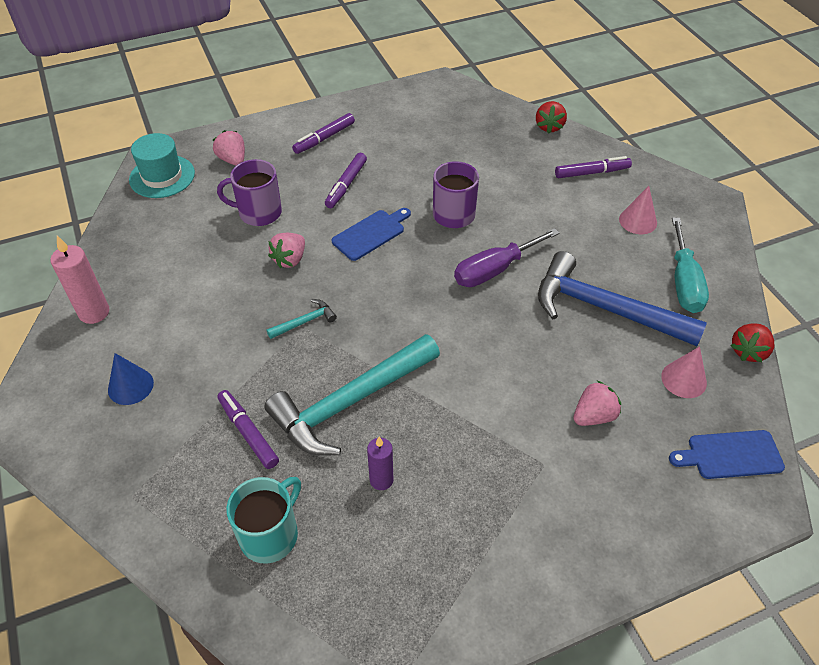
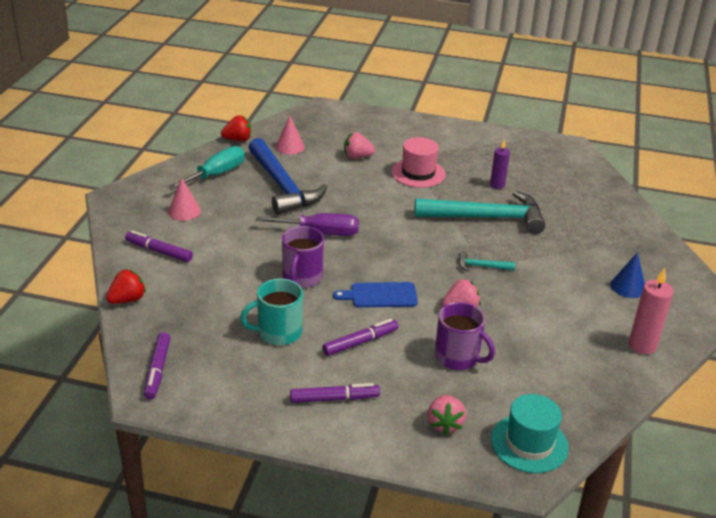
camera: 145 degrees left, 15 degrees down
(248, 433) = (560, 232): purple marker -> purple marker (157, 370)
(270, 535) = (572, 193): turquoise mug -> turquoise mug (278, 332)
(495, 434) = (418, 173): none -> pink hat
(730, 455) = (312, 121): blue cutting board -> none

